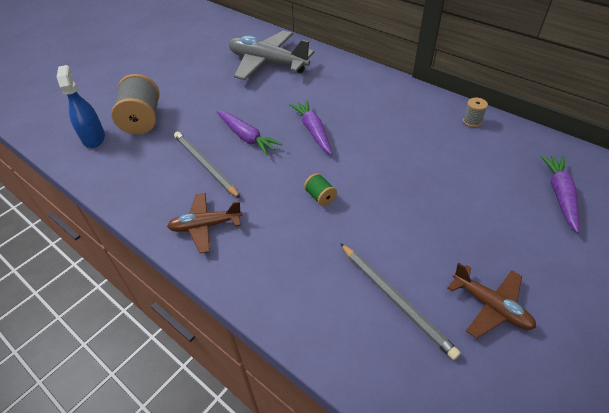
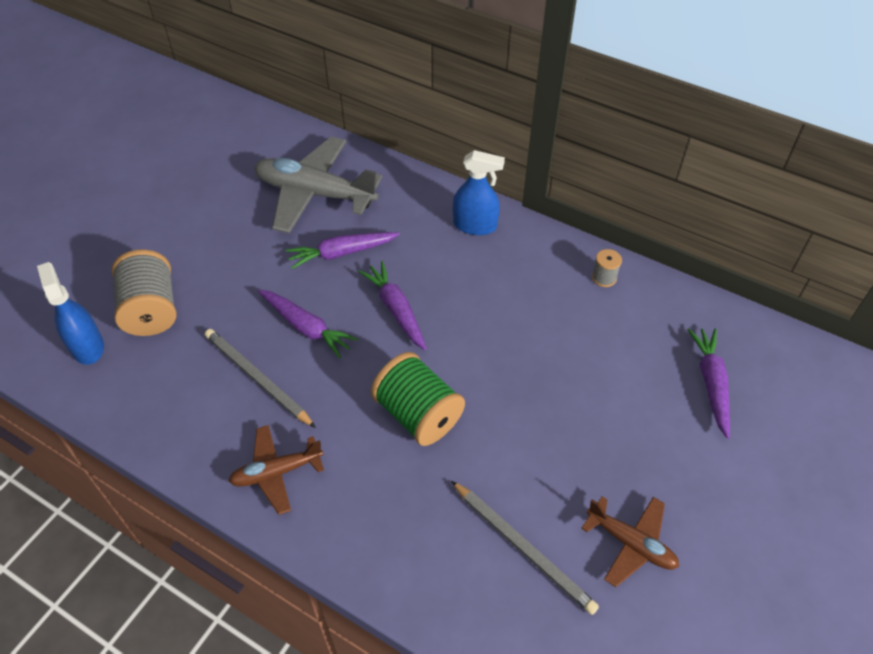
camera: 10 degrees left, 5 degrees up
(280, 96) = (342, 253): none -> purple carrot
(320, 197) = (418, 414): green spool -> green spool, size x2.15
(377, 86) = (475, 225): none -> blue spray bottle

